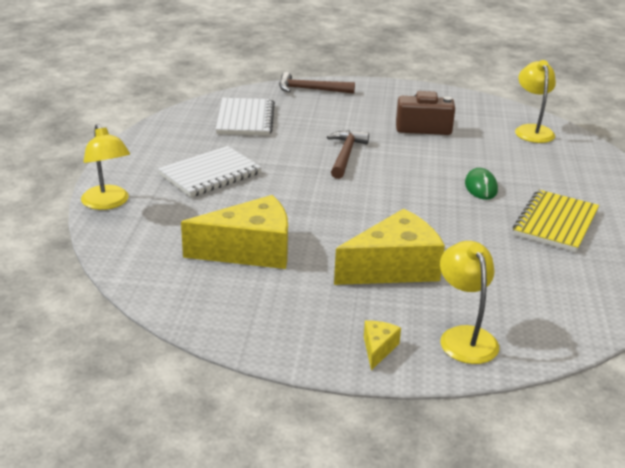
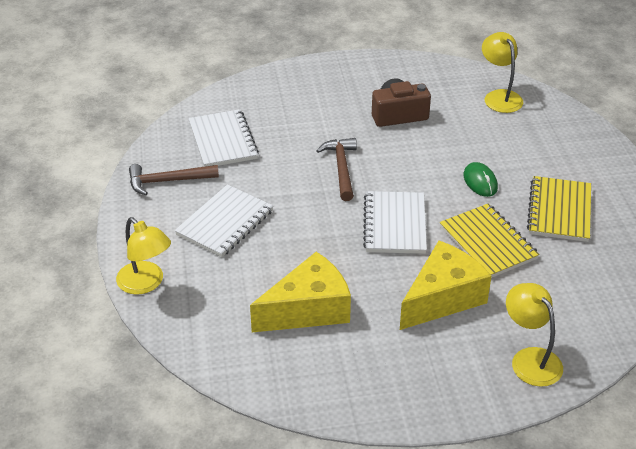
camera: 15 degrees left, 10 degrees up
(310, 90) = (268, 85): brown hammer -> brown hammer (168, 181)
(375, 203) = (395, 224): none -> white notebook
(378, 349) = (466, 390): yellow cheese -> none
(465, 234) = (488, 243): none -> yellow notebook

